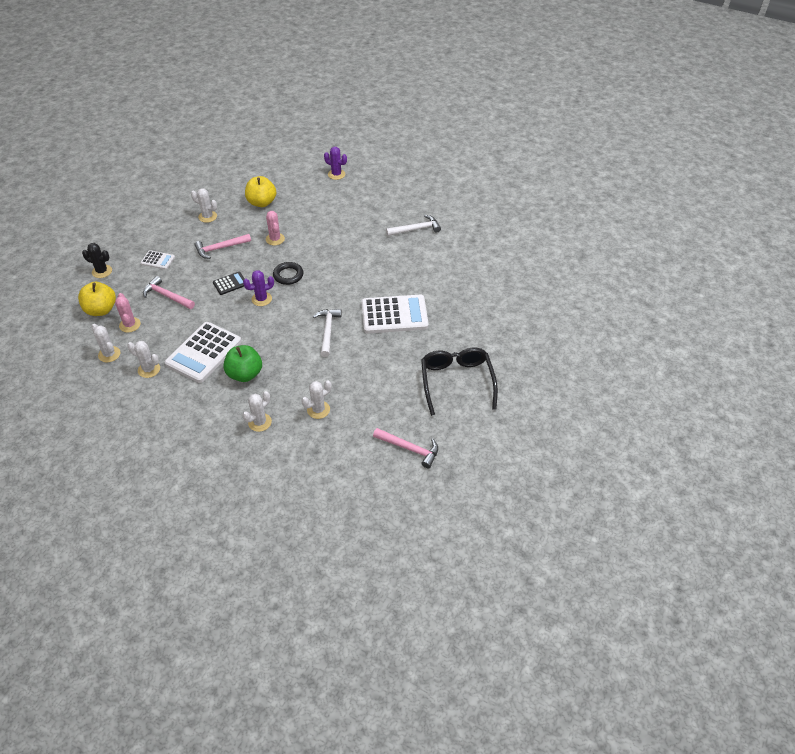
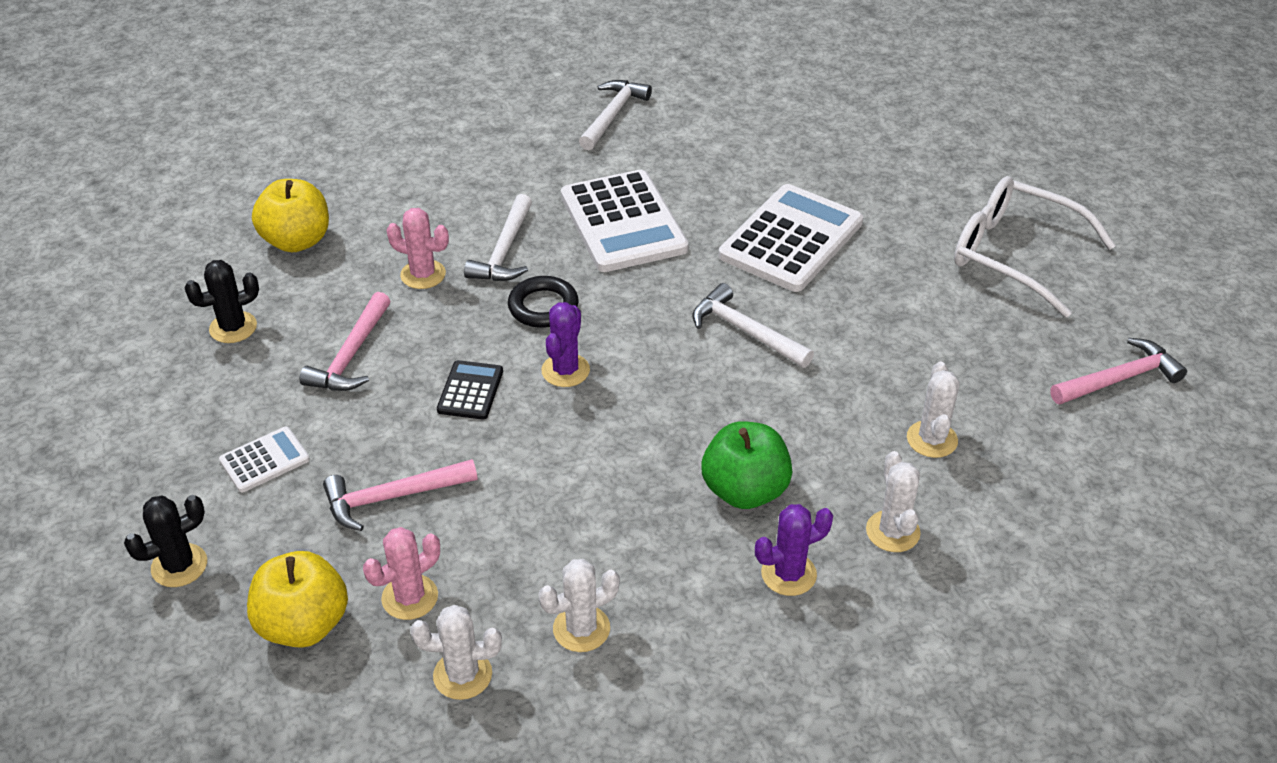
camera: 50 degrees left, 5 degrees down
(130, 325) = (410, 597): pink cactus -> pink cactus turned 60 degrees counterclockwise
(203, 352) = (623, 521): white calculator -> white calculator (623, 222)
(207, 217) = (233, 327): white cactus -> black cactus
(307, 249) = (504, 251): none -> white hammer
(336, 174) = (352, 122): purple cactus -> purple cactus (788, 574)
(456, 381) = (1014, 254): black glasses -> white glasses

